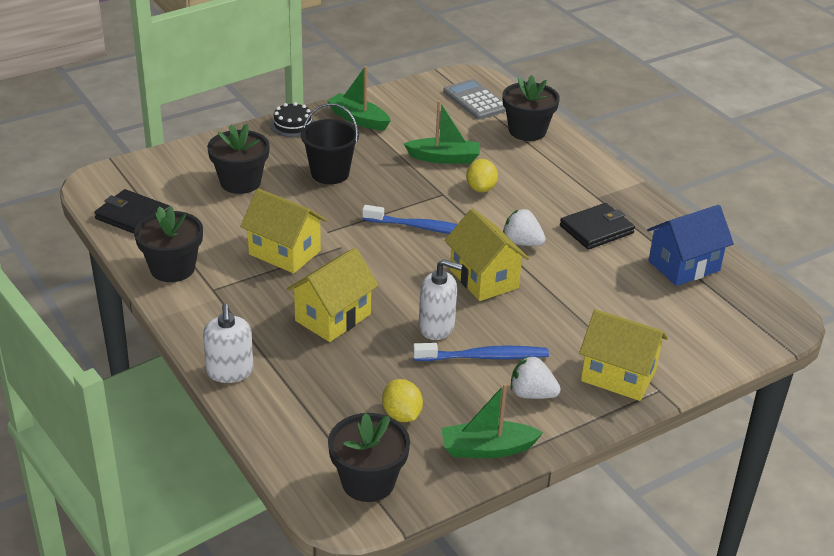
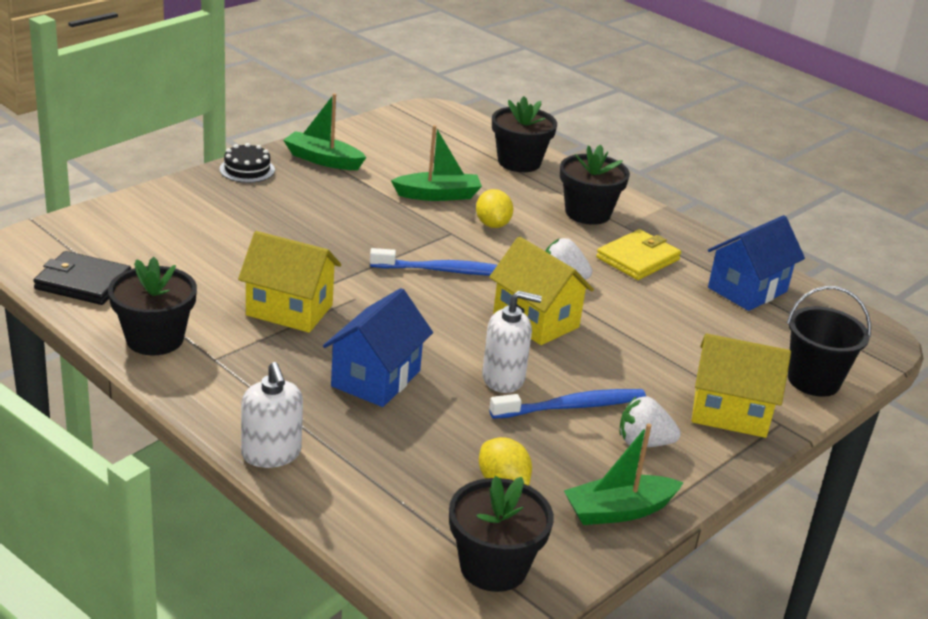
camera: 15 degrees left, 5 degrees down
(240, 182) = (206, 235): black flower pot -> black flower pot (587, 213)
(330, 173) = (311, 219): black bucket -> black bucket (813, 381)
(332, 317) = (376, 378): yellow house -> blue house
(475, 100) = (449, 134): grey calculator -> none
(596, 229) = (638, 259): black wallet -> yellow wallet

